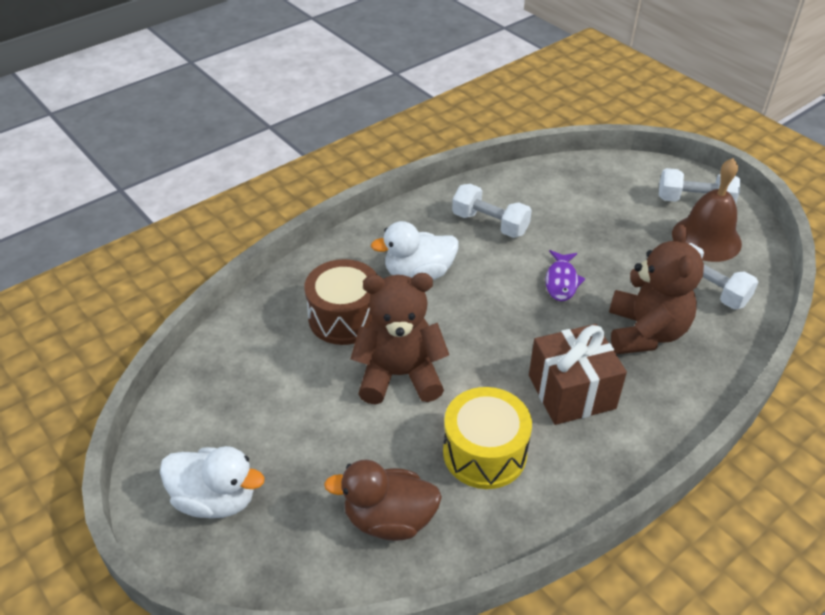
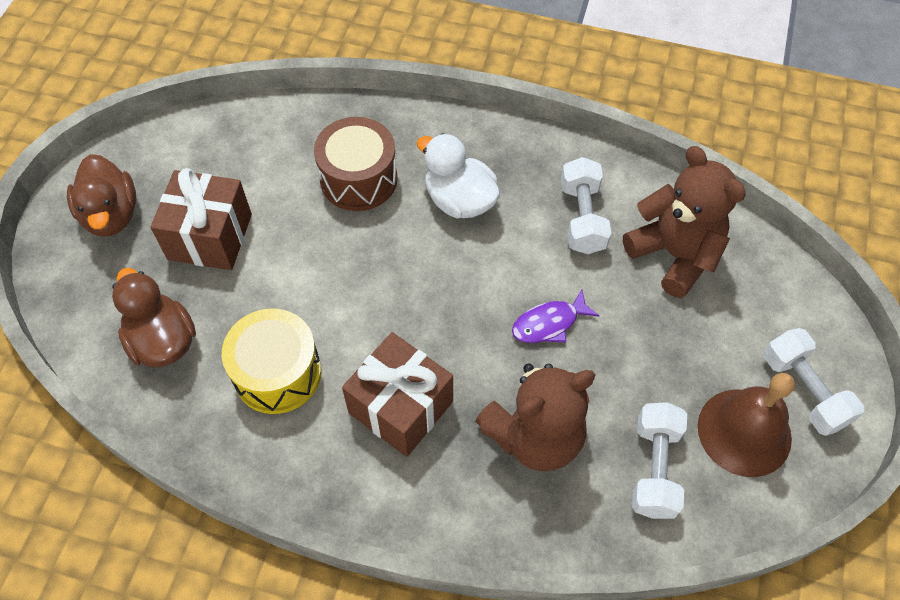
camera: 55 degrees right, 15 degrees up
(216, 499) = (111, 215): white duck -> brown duck
(310, 436) = (210, 237): none -> brown gift
(399, 375) = (321, 259): brown teddy bear -> brown teddy bear (674, 254)

